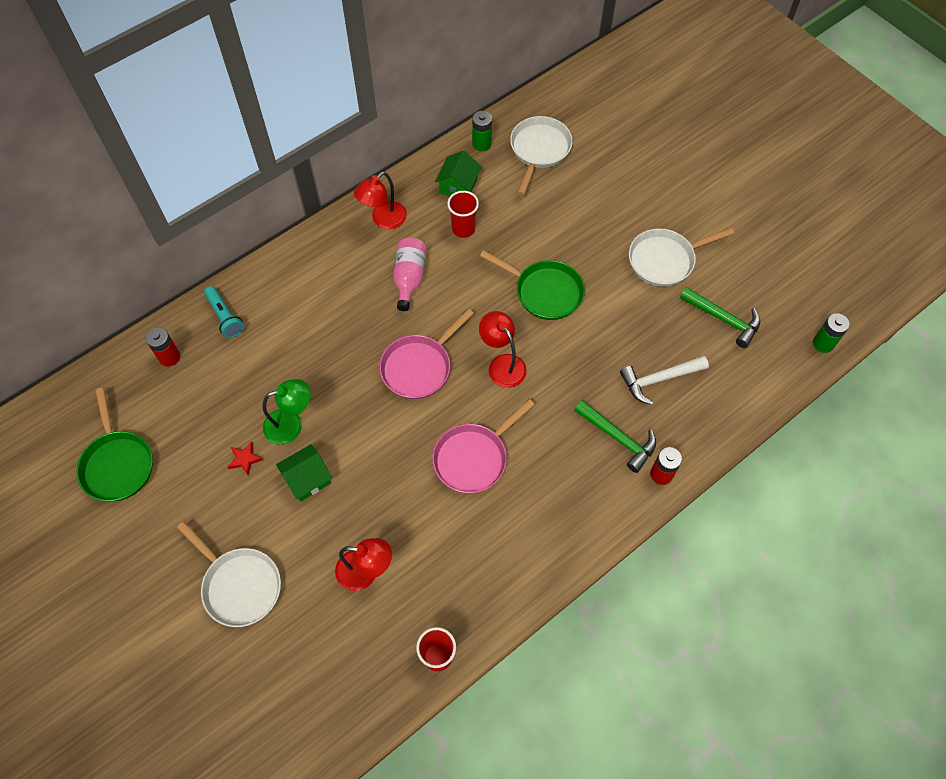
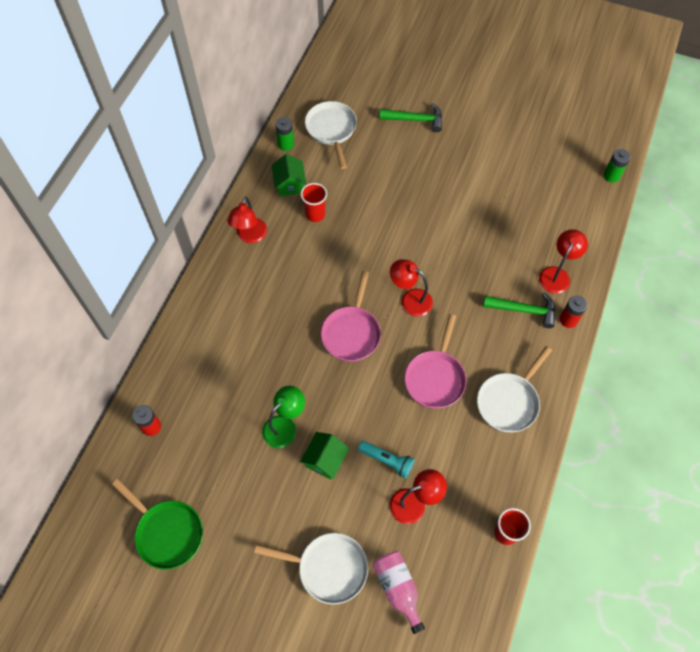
camera: 30 degrees left, 0 degrees up
(225, 317) = (175, 372): turquoise flashlight -> turquoise flashlight (387, 461)
(245, 459) = (267, 472): red star -> none
(409, 278) = (299, 270): pink bottle -> pink bottle (398, 588)
(544, 292) = (404, 232): green pan -> none
(659, 379) = (524, 255): white hammer -> none
(665, 260) = (472, 168): white pan -> white pan (509, 401)
(682, 419) = (557, 274): none -> red lamp
(723, 319) = (538, 191): green hammer -> green hammer (415, 120)

